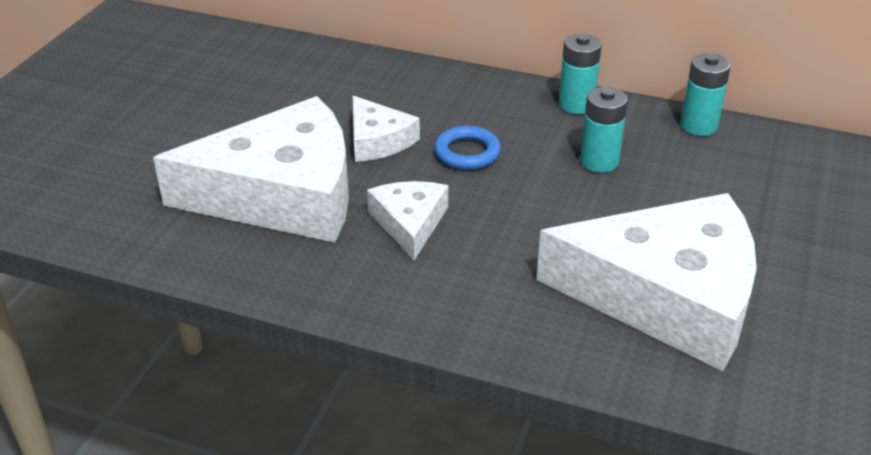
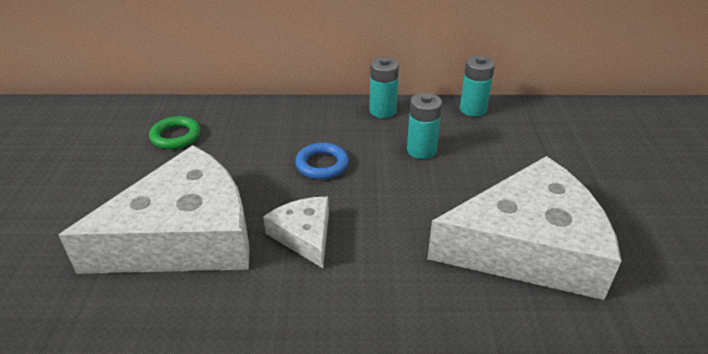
camera: 20 degrees left, 0 degrees up
(313, 86) = (175, 136): none -> green ring
(378, 140) = (247, 170): white cheese -> none

